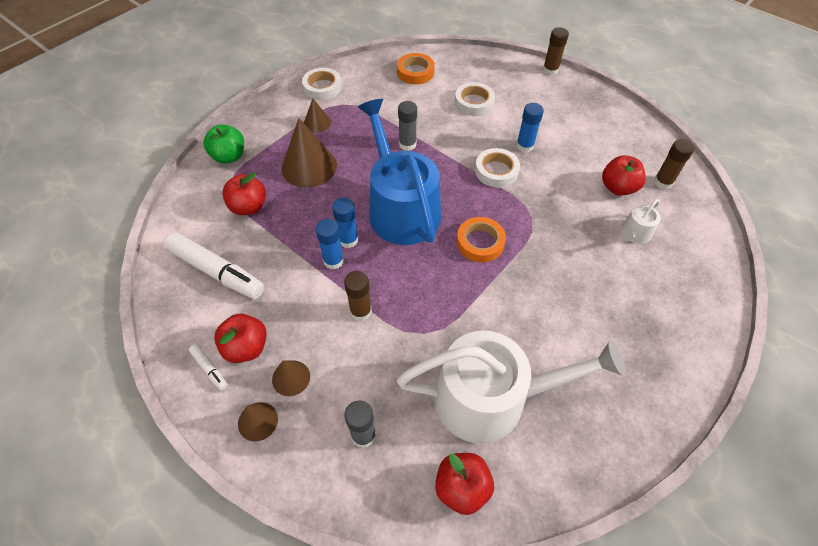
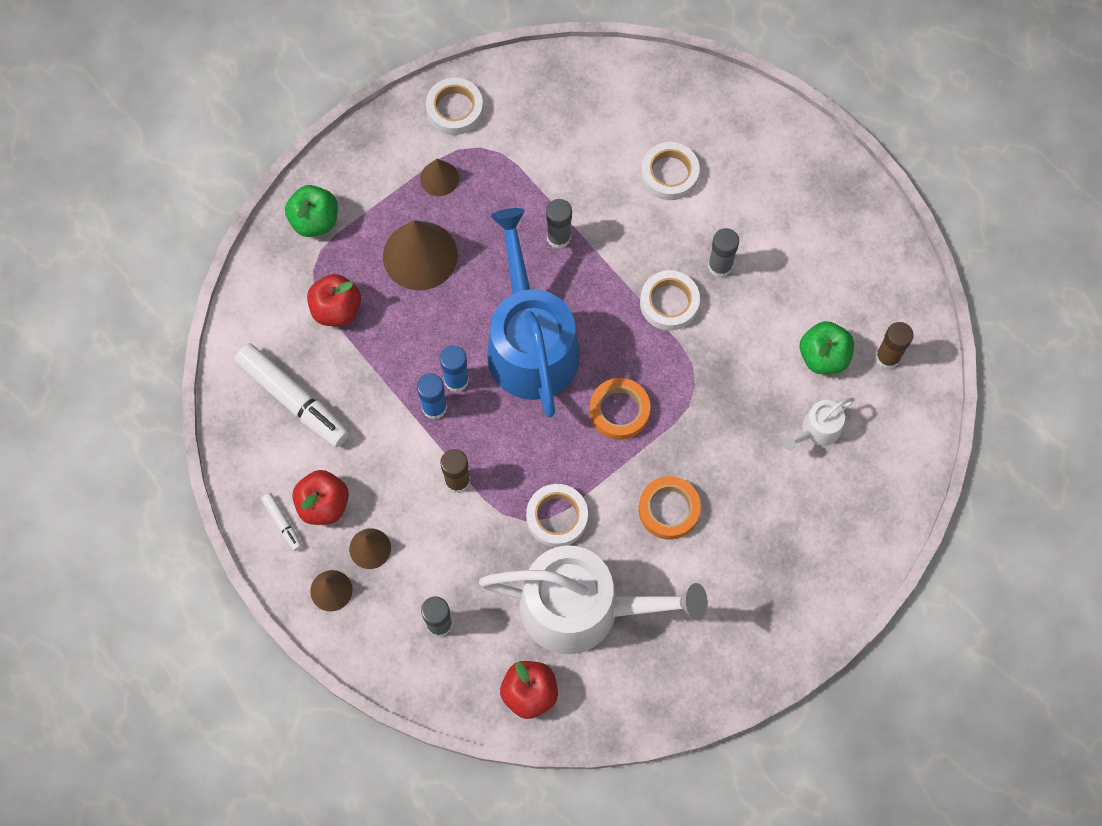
camera: 10 degrees right, 15 degrees up
(415, 72) = (597, 98): orange tape -> orange tape (669, 509)
(450, 326) = (557, 517): none -> white tape
(524, 146) = (720, 266): blue glue stick -> grey glue stick
(550, 70) = (801, 126): brown glue stick -> none
(618, 188) = (823, 356): red apple -> green apple

